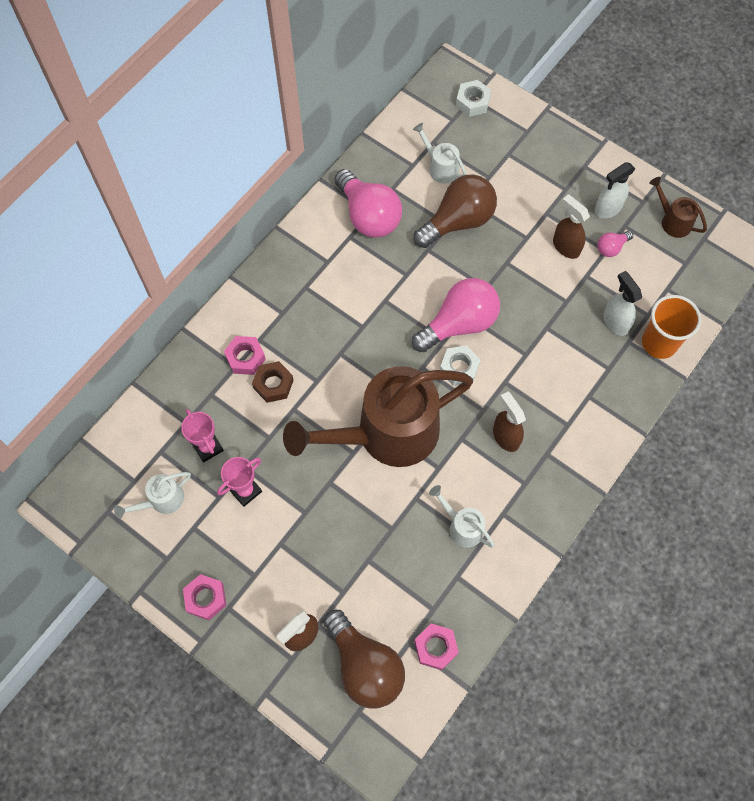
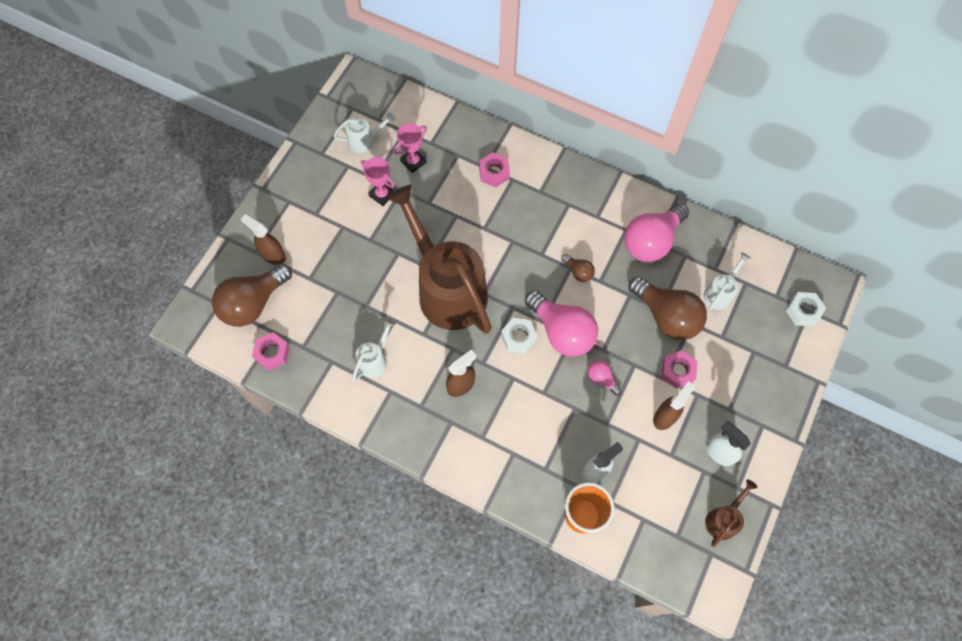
camera: 80 degrees right, 0 degrees up
(161, 501) = (365, 140): white watering can -> white watering can turned 120 degrees clockwise
(206, 598) = (294, 185): pink nut -> pink nut (677, 371)
(273, 384) = (475, 197): brown nut -> none
(391, 294) = (578, 272): none -> brown light bulb
(611, 248) = (675, 460): pink light bulb -> pink light bulb (601, 379)

